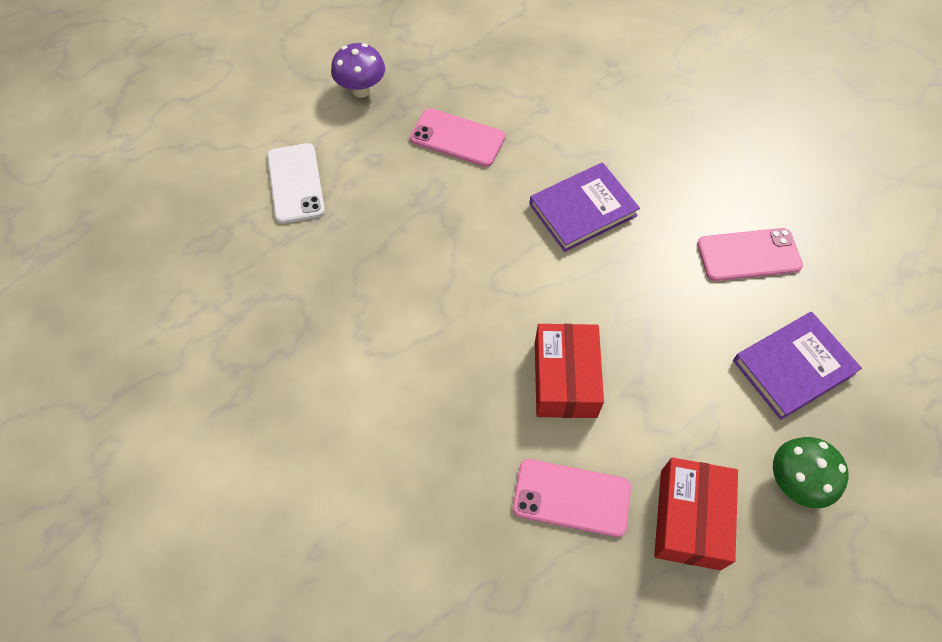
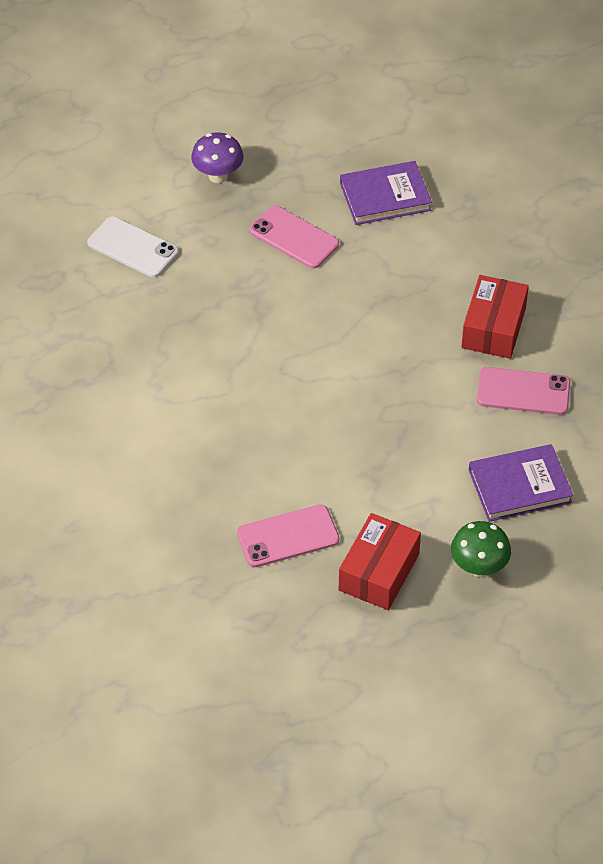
camera: 15 degrees right, 10 degrees down
(295, 183) = (132, 247): white phone -> white phone turned 60 degrees counterclockwise
(565, 379) = (316, 452): red box -> red box (493, 328)
(571, 497) = (288, 536): pink phone -> pink phone turned 45 degrees counterclockwise
(583, 210) = (387, 323): purple book -> purple book (385, 197)

